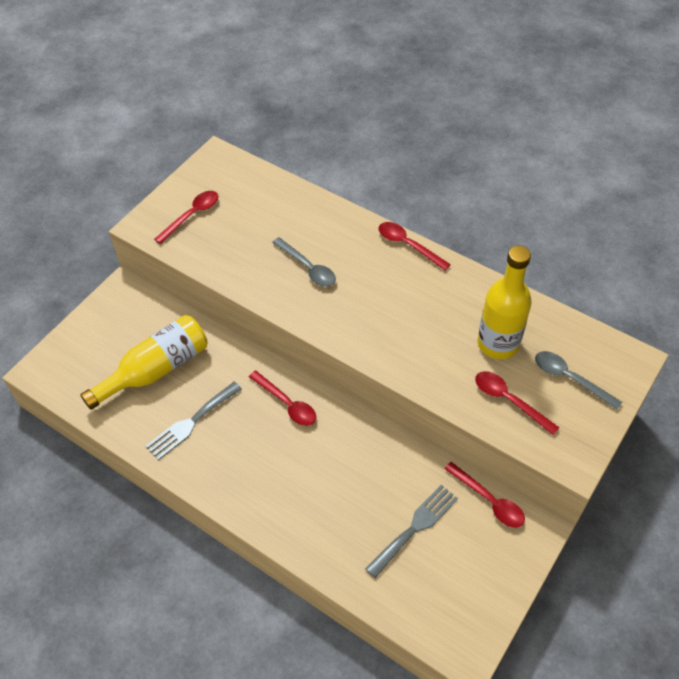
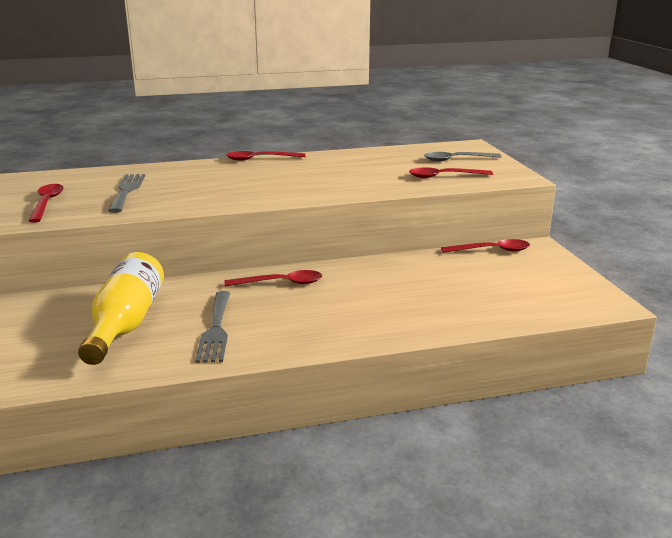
camera: 50 degrees left, 30 degrees down
(308, 268) = (203, 187): grey spoon -> none
(415, 527) = (477, 281): grey fork -> grey fork (127, 191)
(498, 343) = (393, 165): yellow bottle -> none

